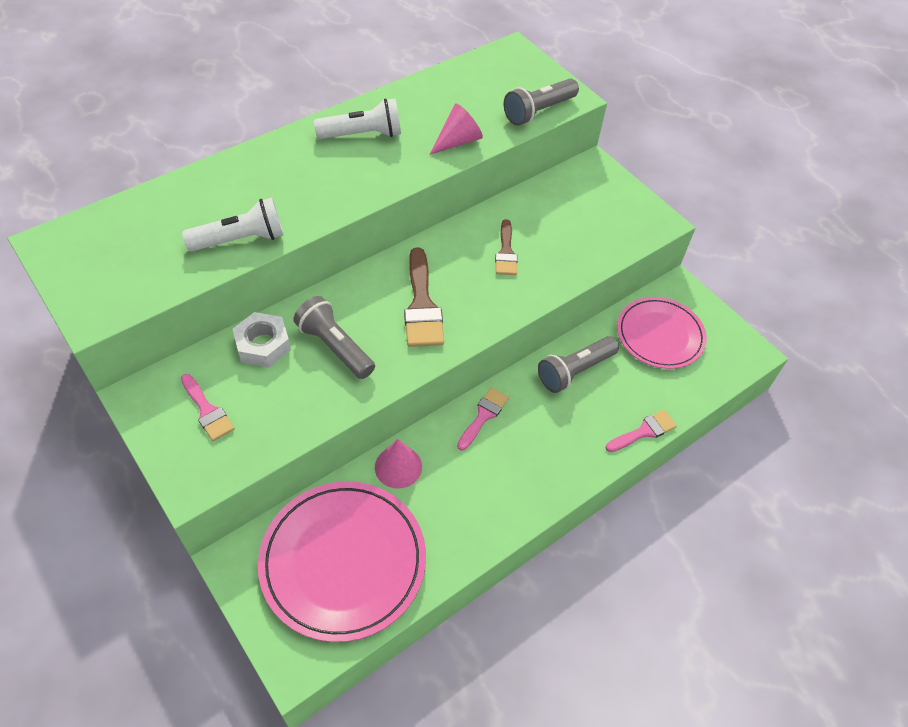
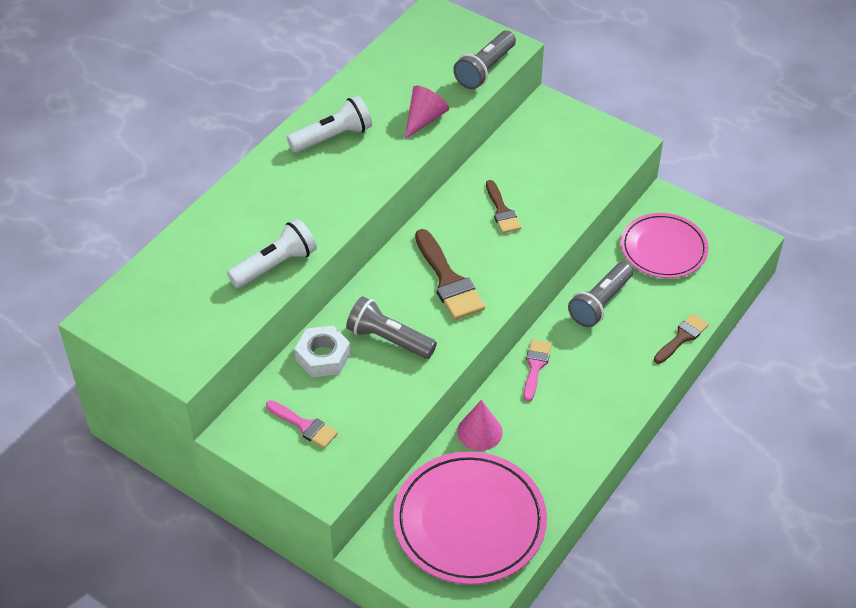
camera: 15 degrees left, 5 degrees down
(644, 431) = (682, 337): pink brush -> brown brush

